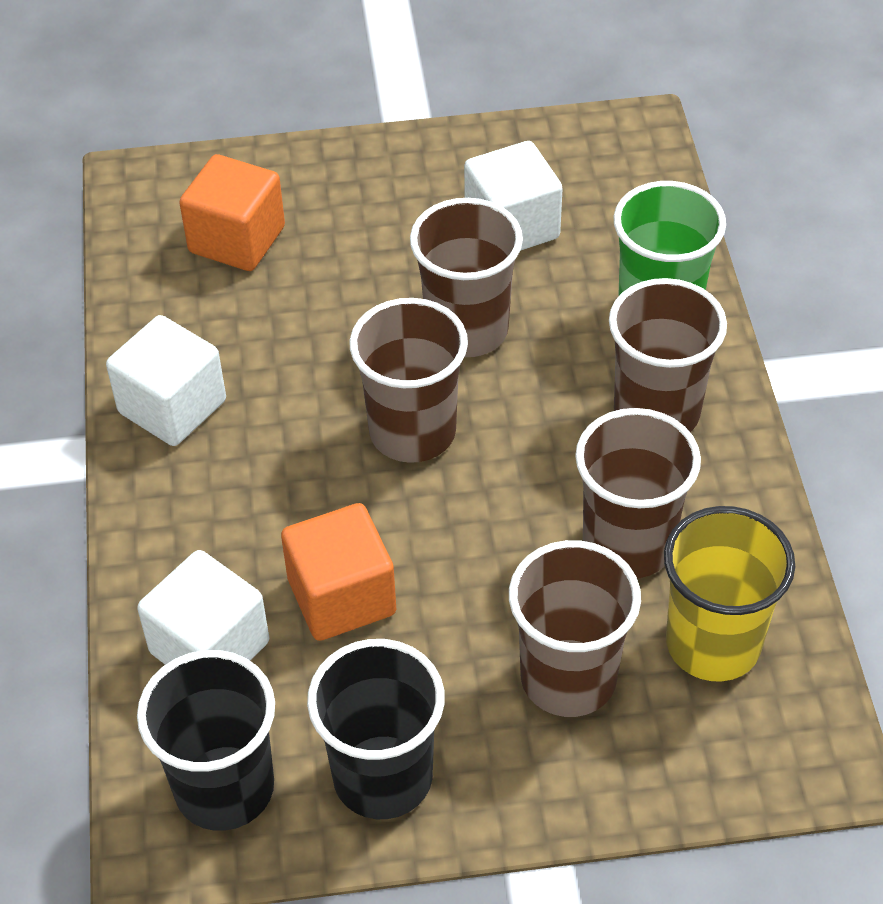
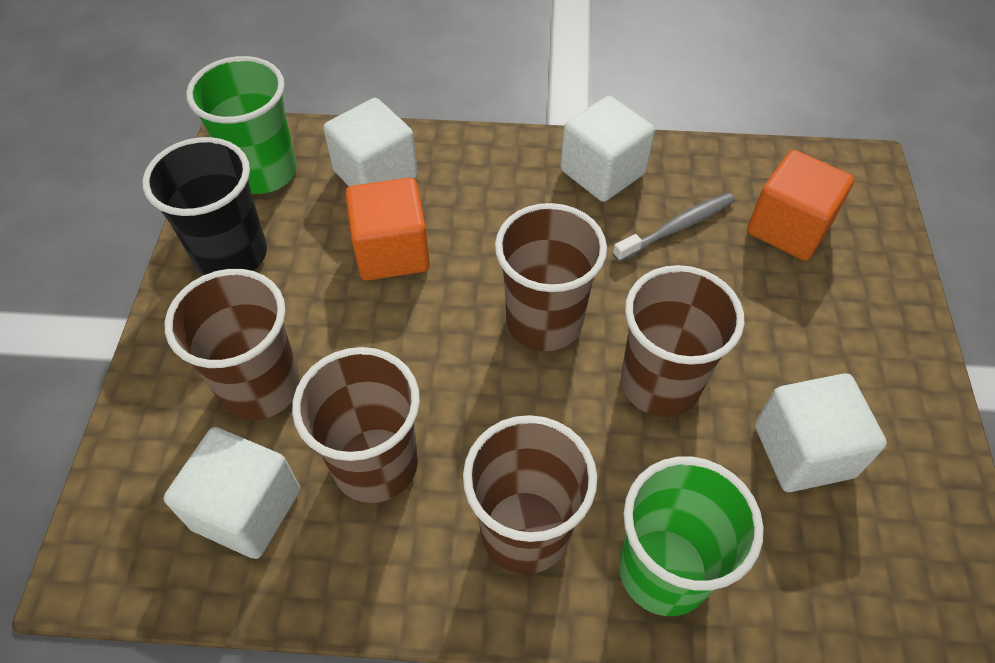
camera: 100 degrees right, 5 degrees up
(224, 788) = (264, 172): black cup -> green cup
(252, 331) = (677, 227): none -> grey toothbrush
(713, 644) = (246, 509): yellow cup -> white cube

